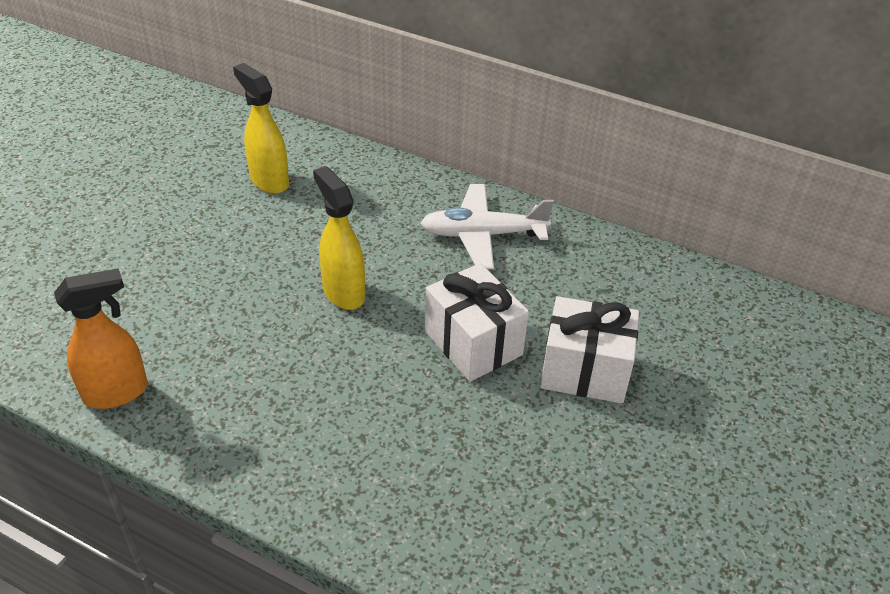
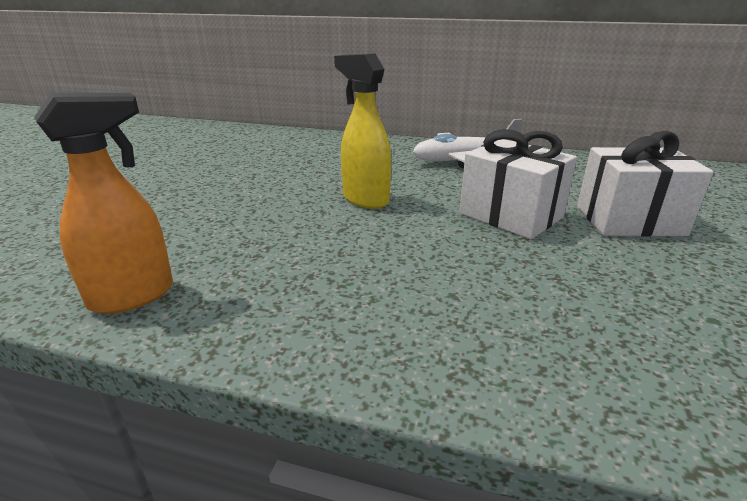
camera: 10 degrees left, 15 degrees down
(269, 181) = (266, 152): yellow spray bottle -> none

